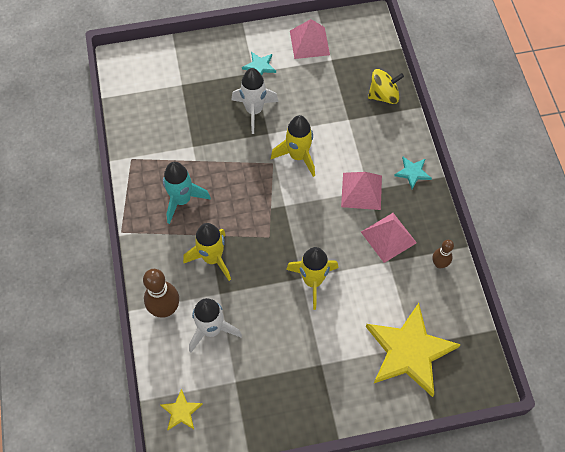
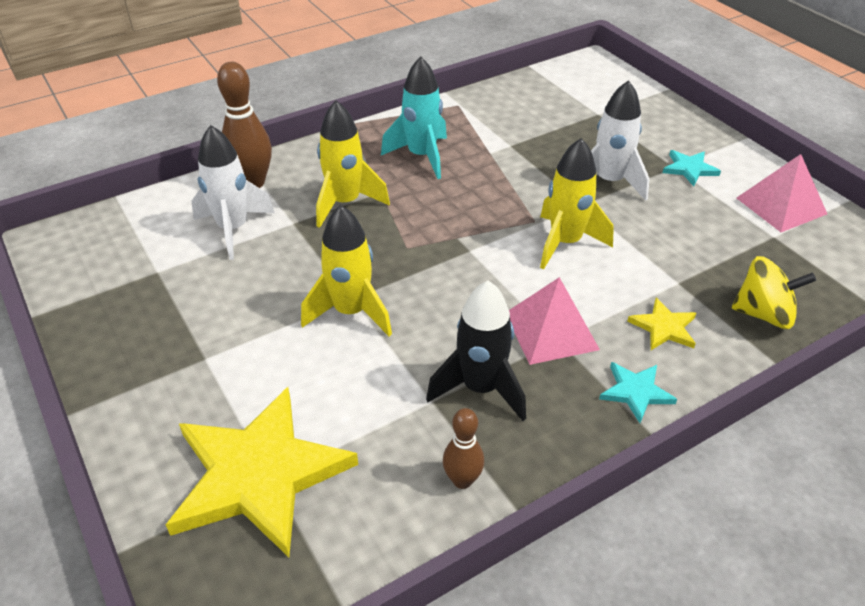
camera: 70 degrees right, 20 degrees down
(181, 411) = (103, 233): yellow star -> yellow star (664, 327)
(383, 95) = (763, 314): yellow spinning top -> yellow spinning top turned 45 degrees counterclockwise
(388, 237) = (480, 388): pink pyramid -> black rocket

